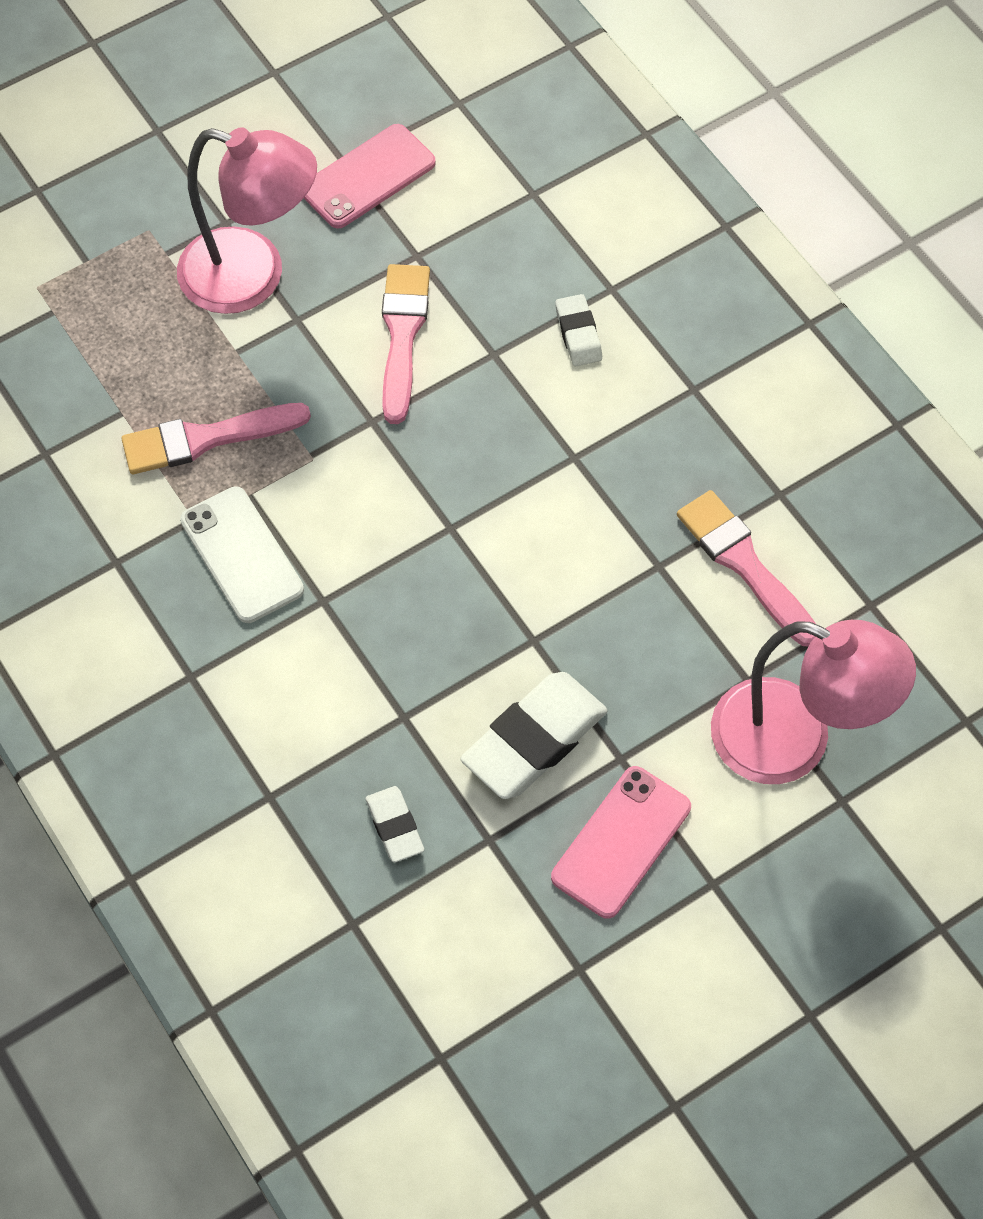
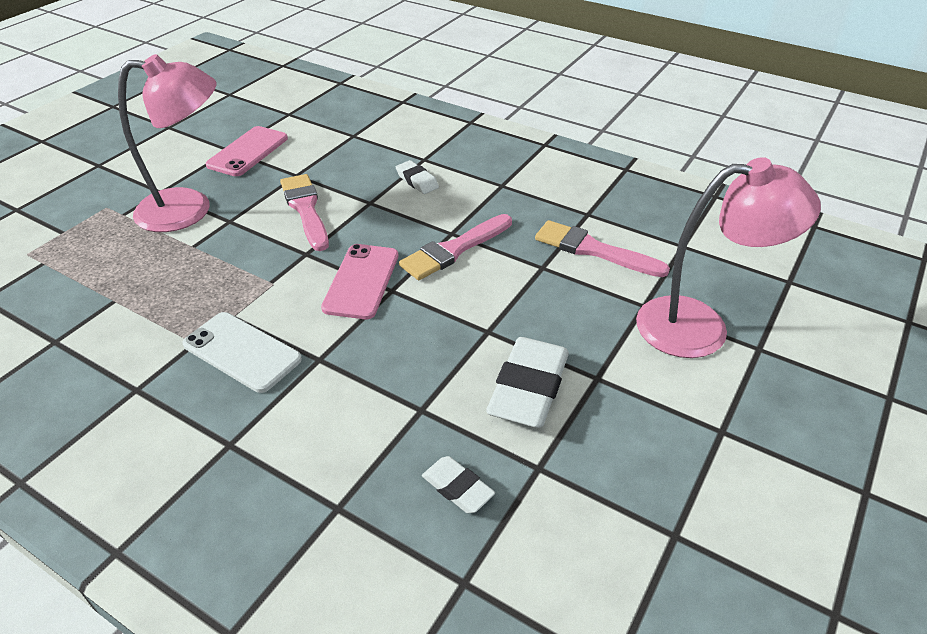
camera: 25 degrees left, 20 degrees down
(206, 439) = (187, 295): pink brush -> pink brush (454, 250)
(621, 842) = (637, 429): pink phone -> pink phone (361, 281)

